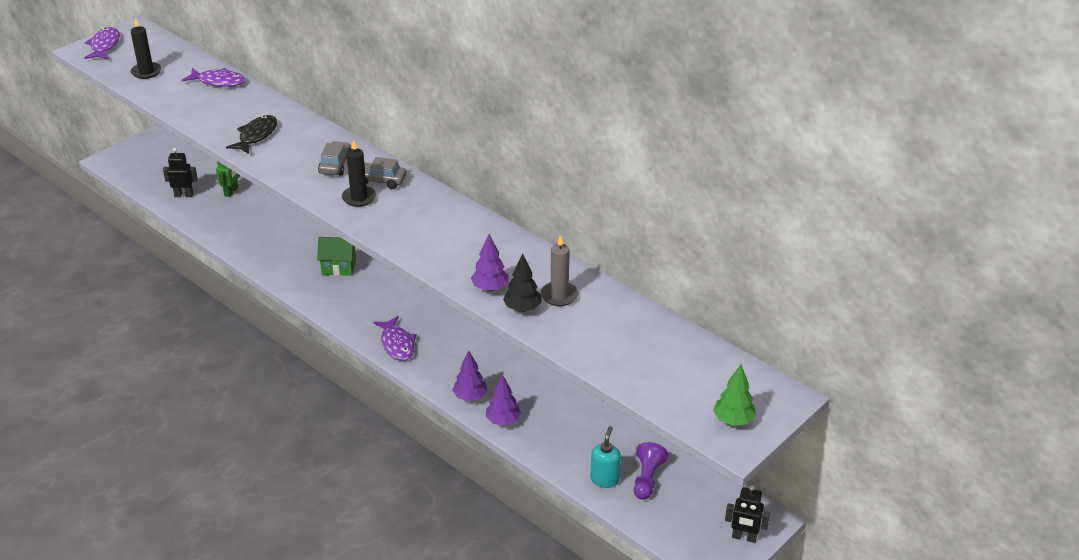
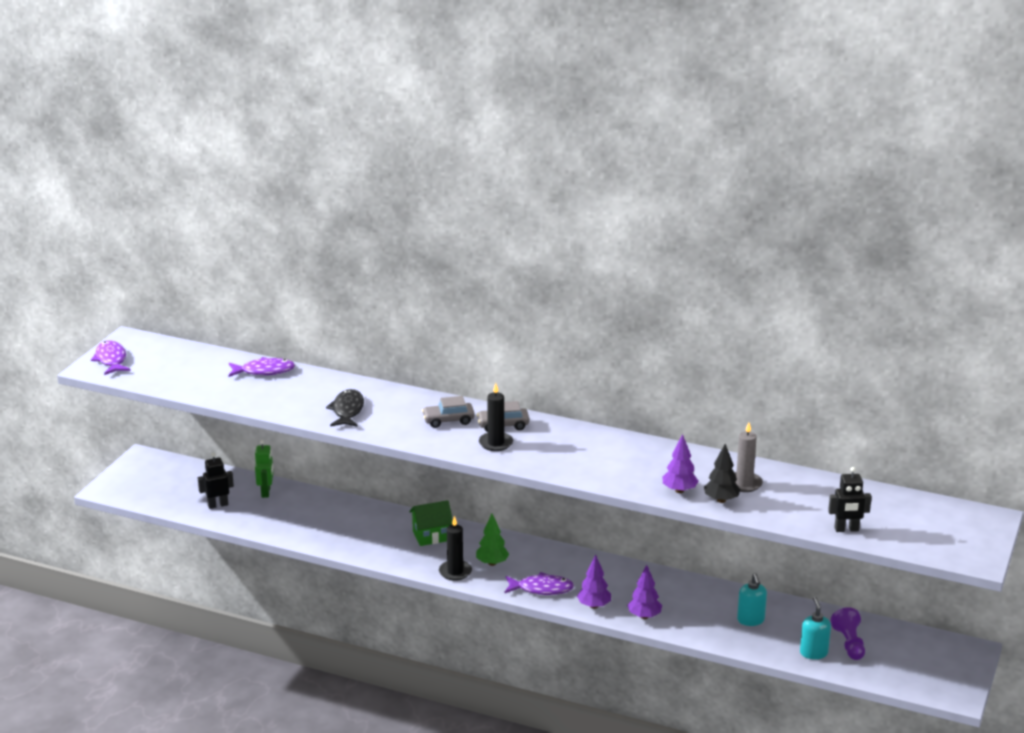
camera: 20 degrees left, 10 degrees down
(146, 72) = (180, 376): black candle -> black candle (455, 572)
(335, 165) = (448, 420): grey car -> grey car turned 90 degrees counterclockwise
(397, 344) = (542, 589): purple fish -> purple fish turned 45 degrees counterclockwise
(503, 421) = (689, 628): purple tree -> purple tree (594, 606)
(567, 427) = (750, 620): none -> turquoise soap dispenser
(733, 420) = (962, 544): green tree -> green tree (492, 563)
(744, 537) = (961, 667): black robot -> black robot (846, 529)

